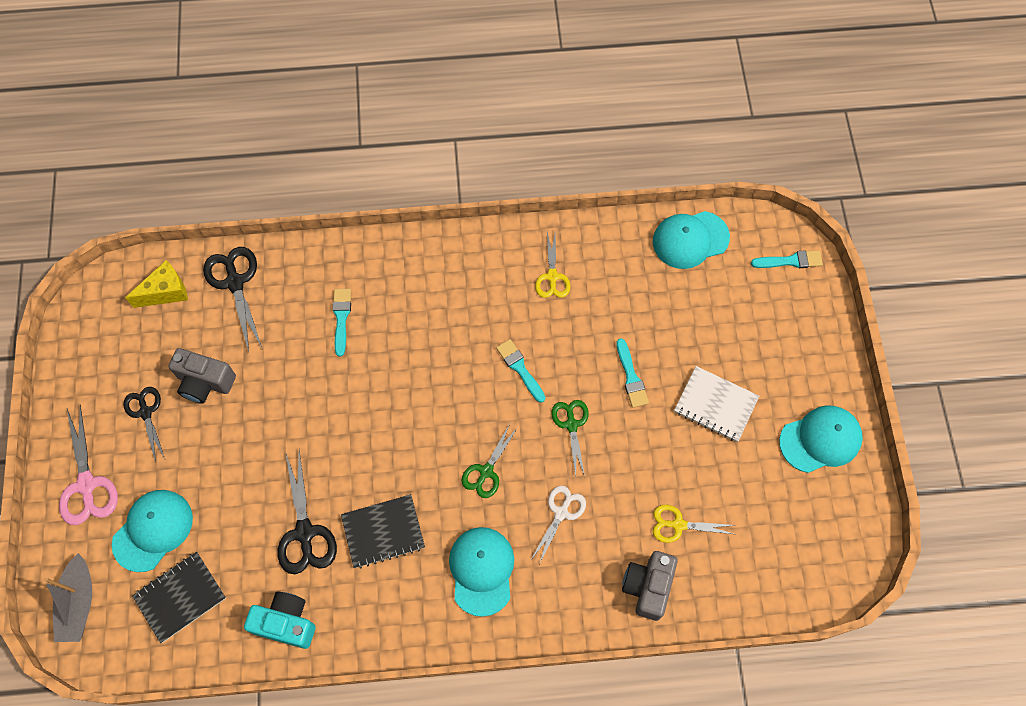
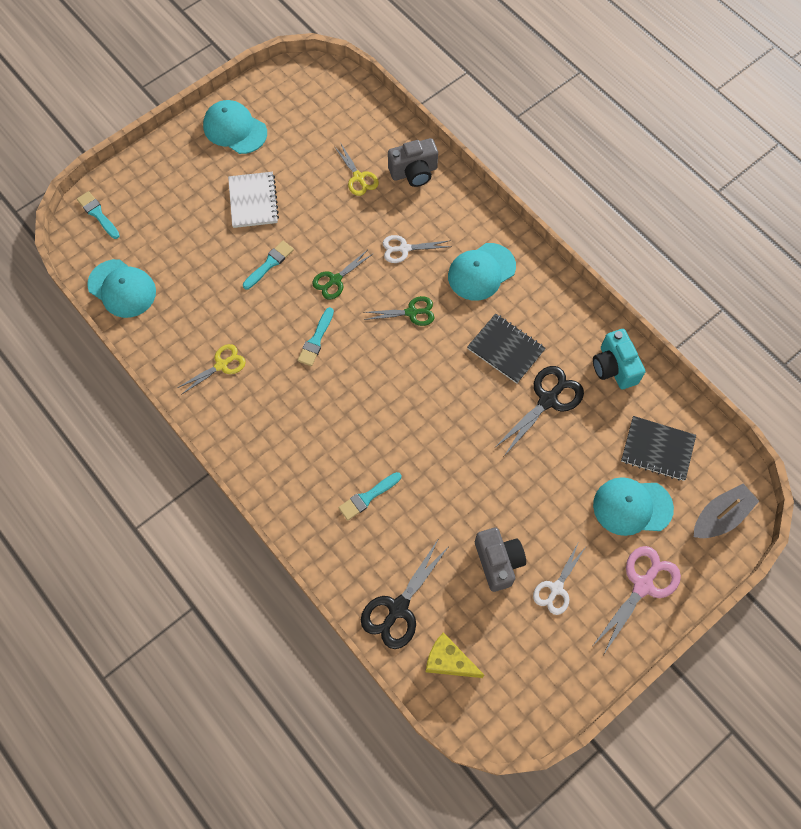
camera: 125 degrees left, 0 degrees up
(146, 412) = (556, 588): black scissors -> white scissors

